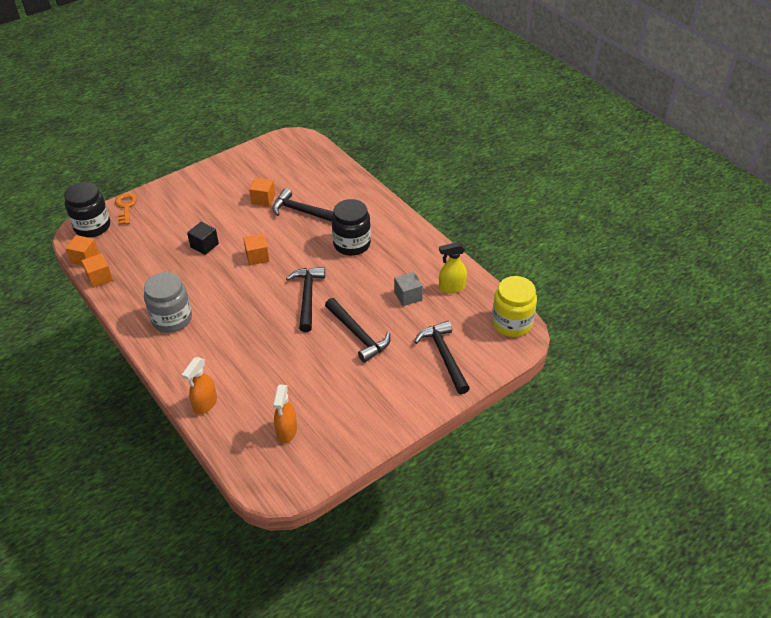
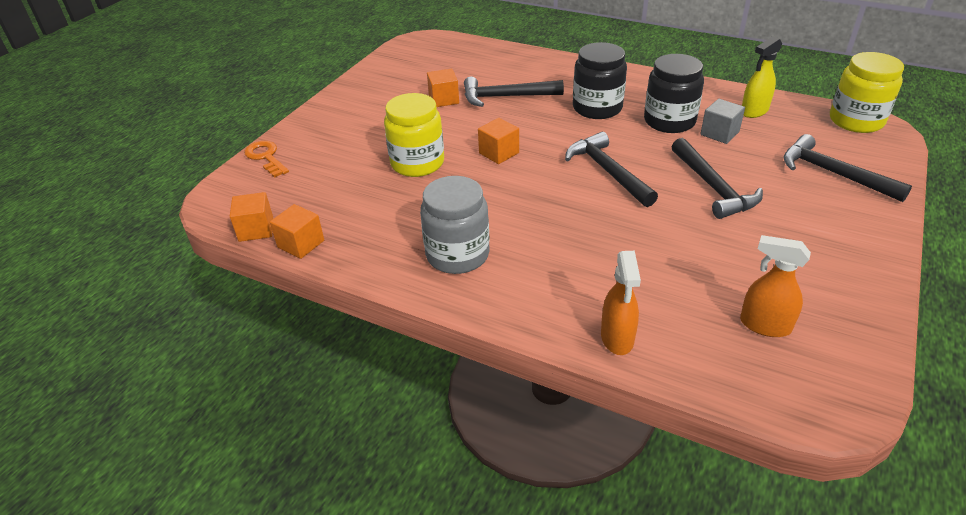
camera: 25 degrees left, 5 degrees down
(92, 226) = (235, 191): black jar -> black jar (669, 121)
(204, 245) = (417, 163): black cube -> yellow jar
(286, 431) = (764, 325): orange spray bottle -> orange spray bottle turned 135 degrees clockwise
(358, 334) = (713, 187): black hammer -> black hammer turned 45 degrees clockwise

